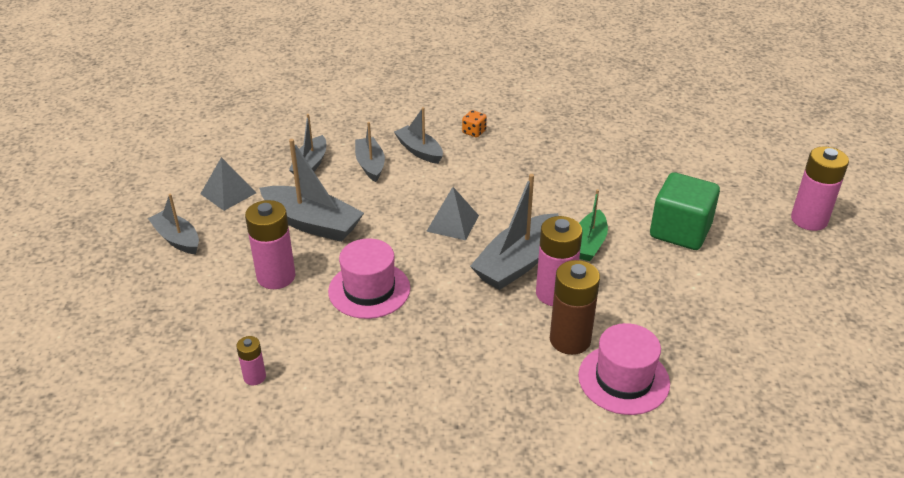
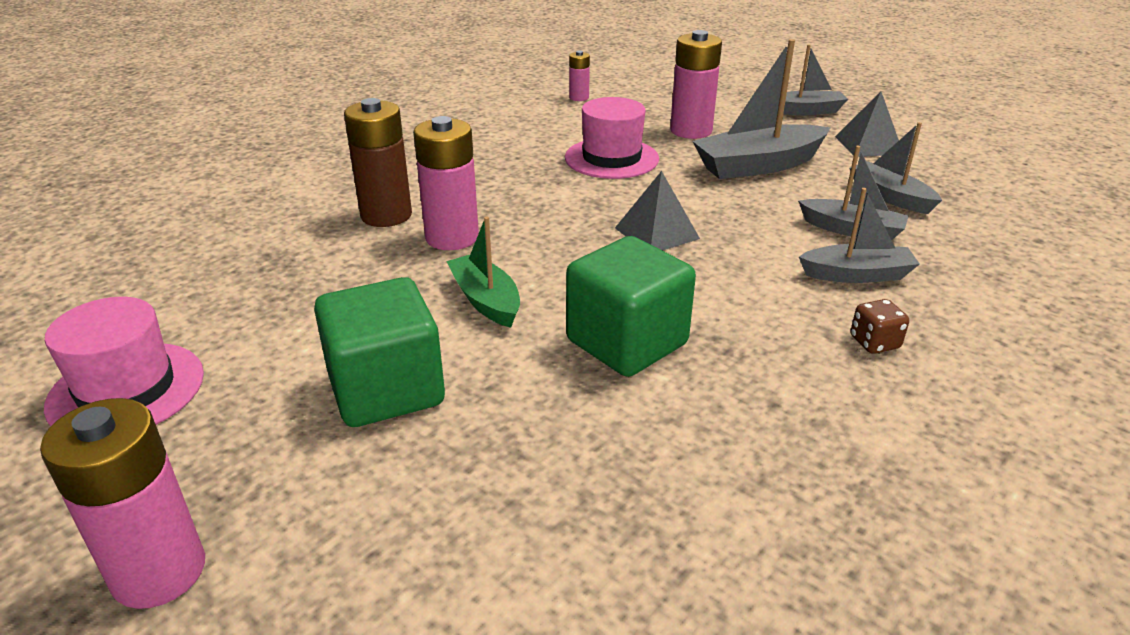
camera: 130 degrees right, 5 degrees down
(474, 132) = (874, 343): orange dice -> brown dice
(517, 263) = (530, 239): grey boat -> none
(560, 188) = (627, 342): none -> green cube
(623, 379) = (300, 217): pink hat -> pink hat (126, 389)

